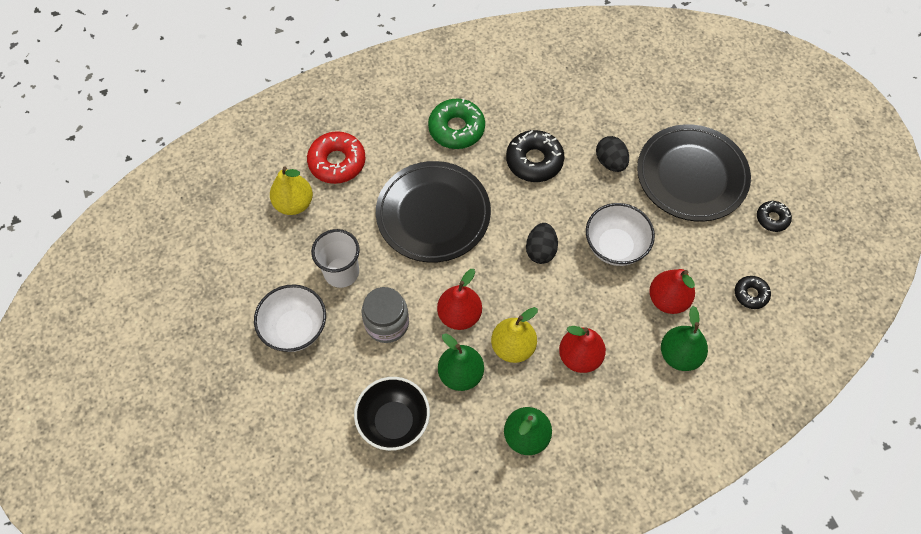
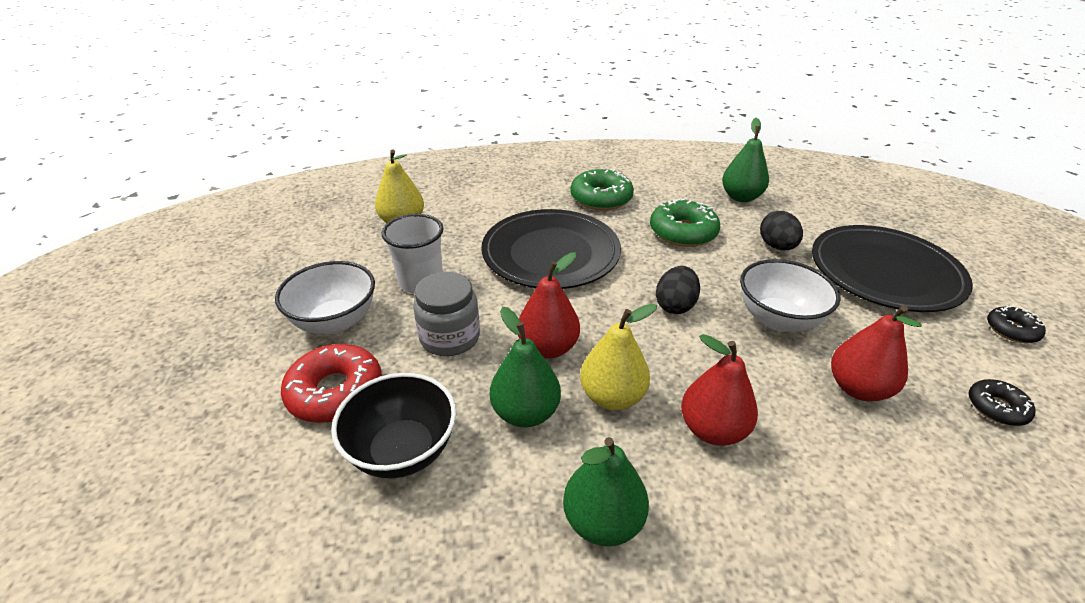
camera: 15 degrees right, 25 degrees down
(337, 162) = (464, 202): red donut -> red donut (335, 392)
(534, 161) = (683, 232): black donut -> green donut
(679, 355) = (882, 462): green pear -> green pear (741, 197)

